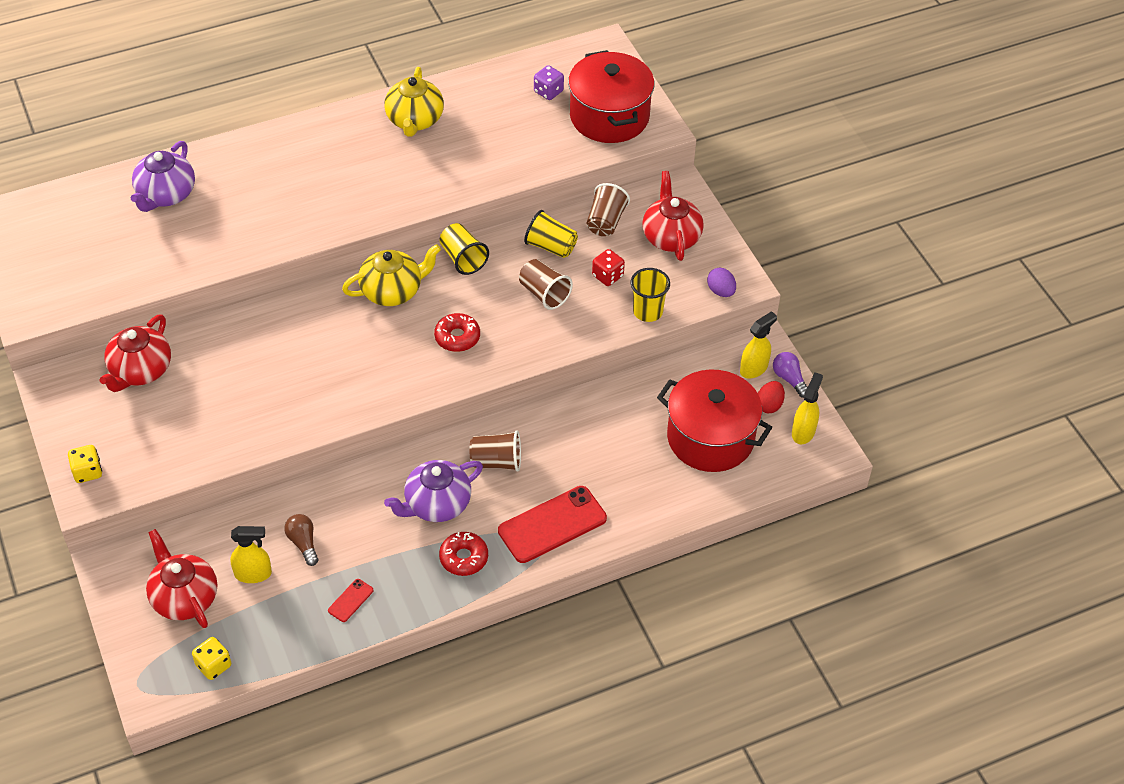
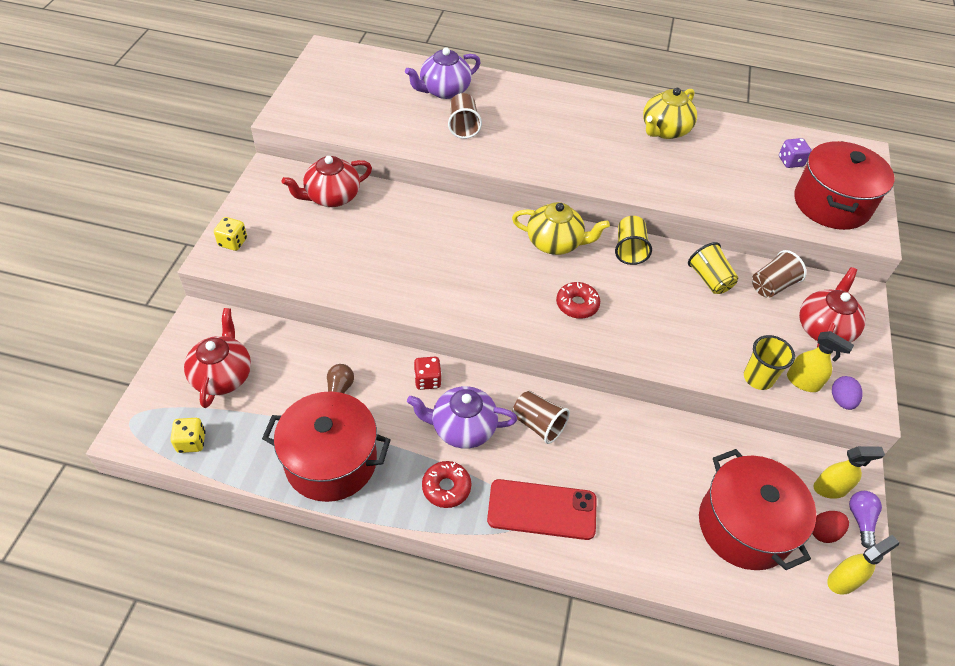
camera: 35 degrees right, 0 degrees up
(253, 574) = (283, 391): yellow spray bottle -> yellow spray bottle (803, 382)
(350, 600) = (331, 461): red phone -> red pot
(544, 294) = (676, 312): brown cup -> brown cup (463, 126)
(607, 276) = (742, 329): red dice -> red dice (427, 380)

